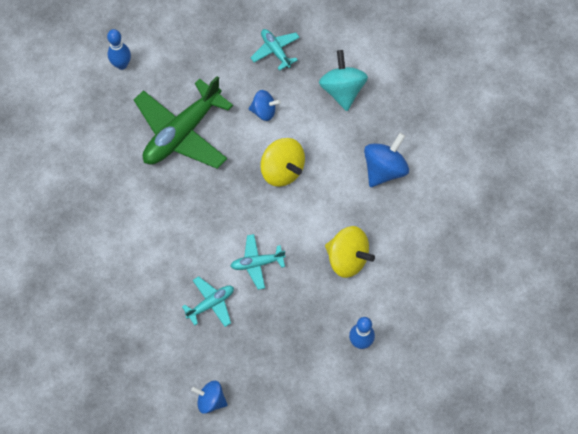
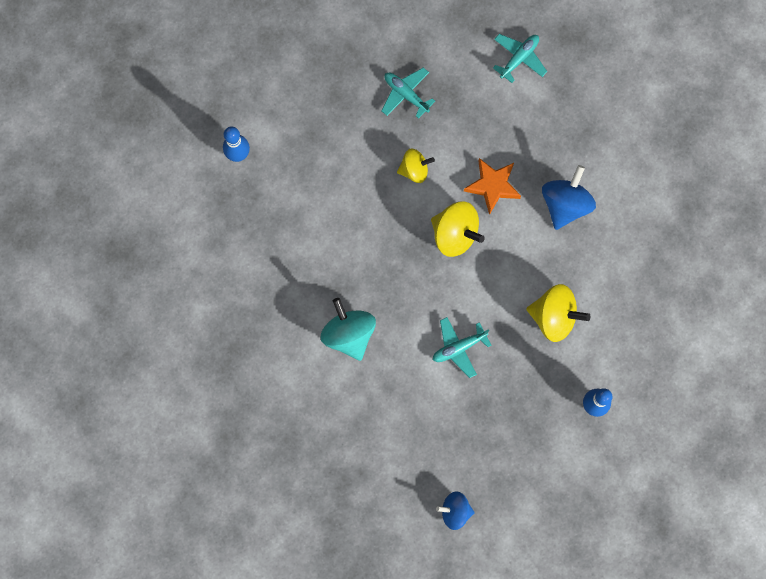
camera: 15 degrees left, 10 degrees up
(182, 133) = (332, 219): green plane -> none
(211, 304) = (423, 406): turquoise plane -> turquoise plane (519, 58)
(264, 111) = (414, 170): blue spinning top -> yellow spinning top
(326, 139) = (492, 186): none -> orange star
(342, 90) = (493, 123): turquoise spinning top -> turquoise spinning top (349, 334)

